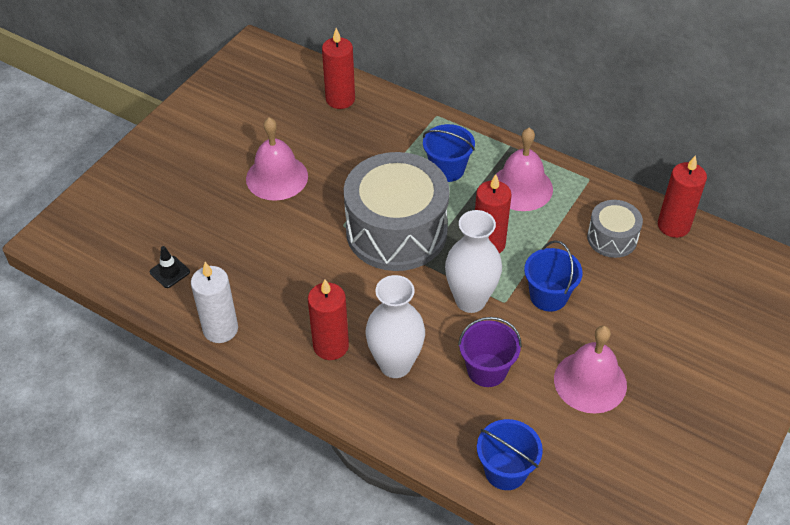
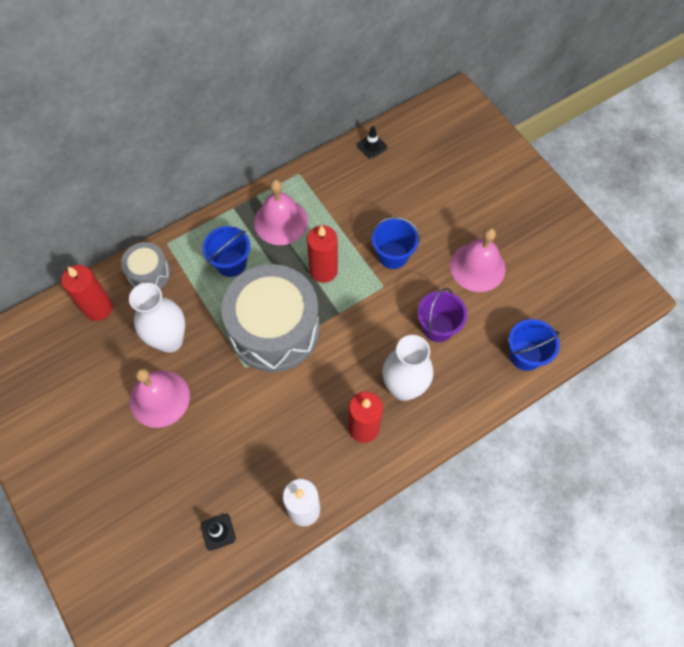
camera: 65 degrees left, 15 degrees up
(470, 300) = (370, 308): white vase -> white vase (170, 340)
(612, 238) = (362, 189): grey drum -> grey drum (149, 273)
(673, 226) = (371, 146): red candle -> black traffic cone

